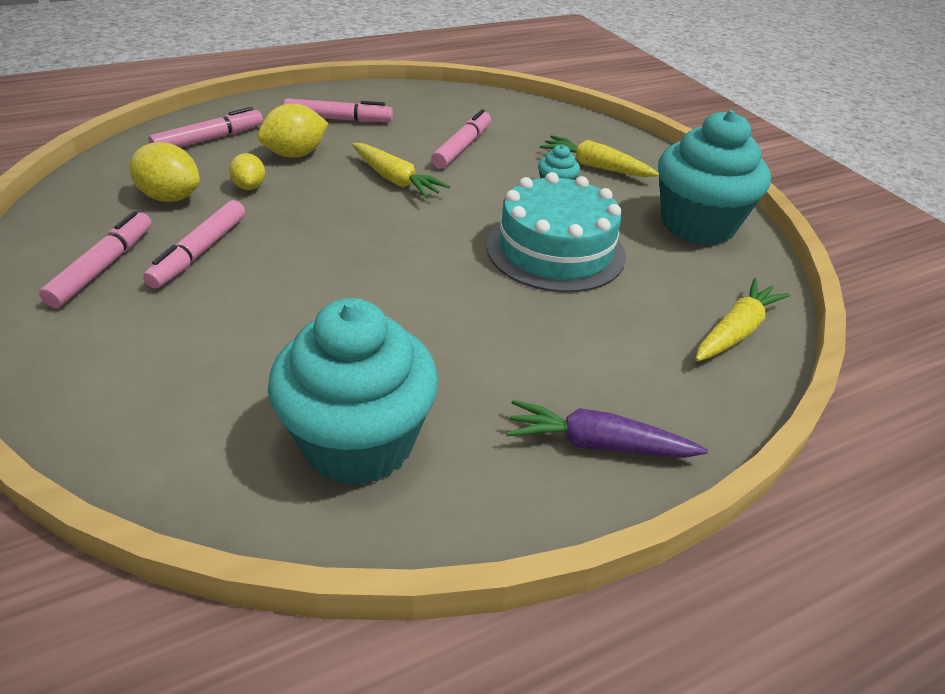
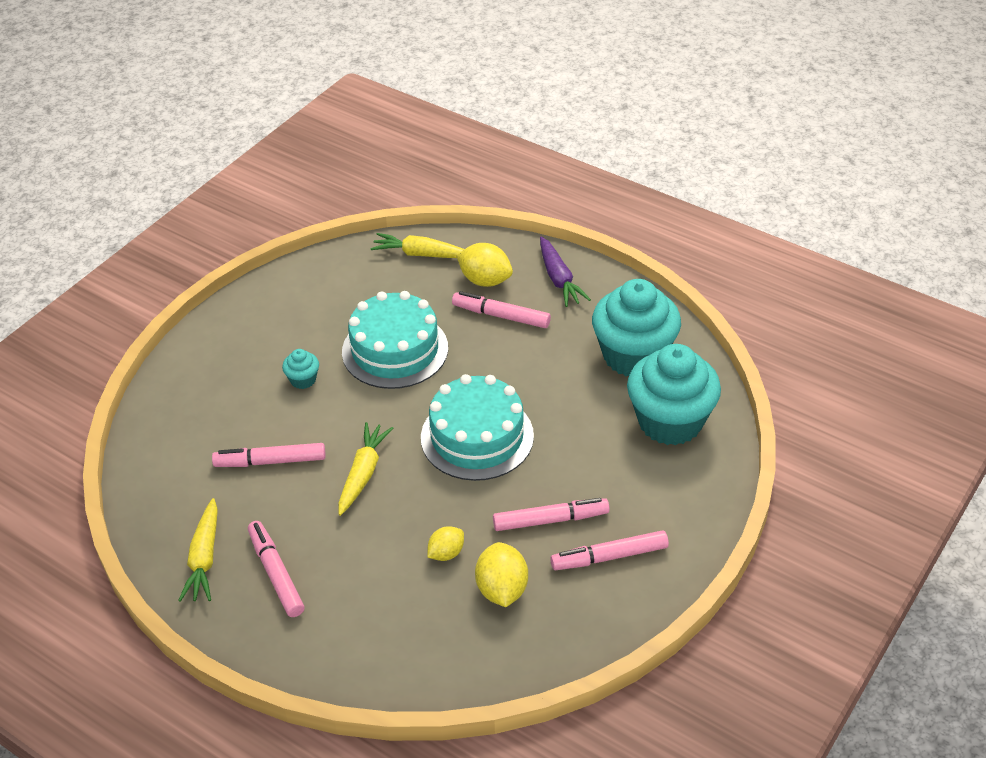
camera: 115 degrees left, 5 degrees up
(208, 139) = (391, 639): pink marker -> pink marker (501, 316)
(295, 154) = (370, 560): yellow lemon -> yellow lemon (485, 280)
(366, 253) = (477, 437): none -> turquoise cake
(595, 166) = (246, 370): yellow carrot -> yellow carrot (204, 558)
(697, 225) = (302, 295): turquoise cupcake -> turquoise cupcake (670, 421)

